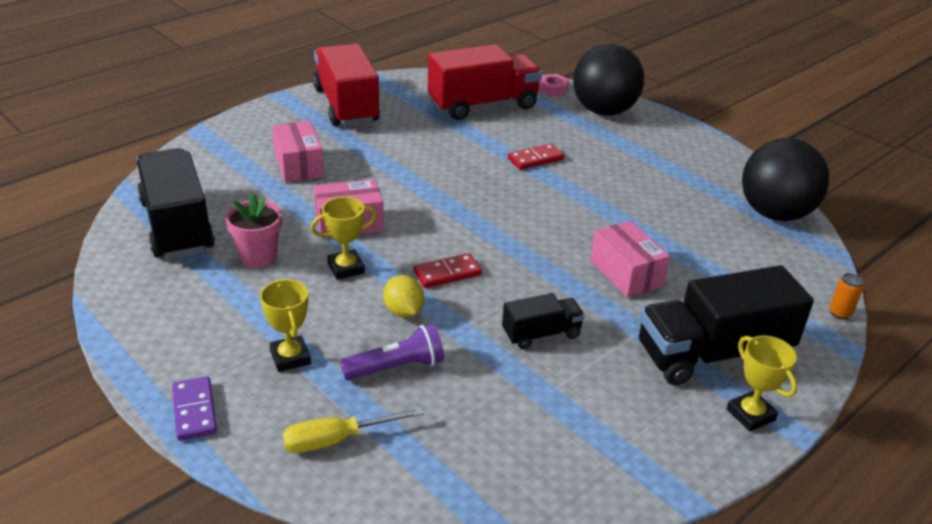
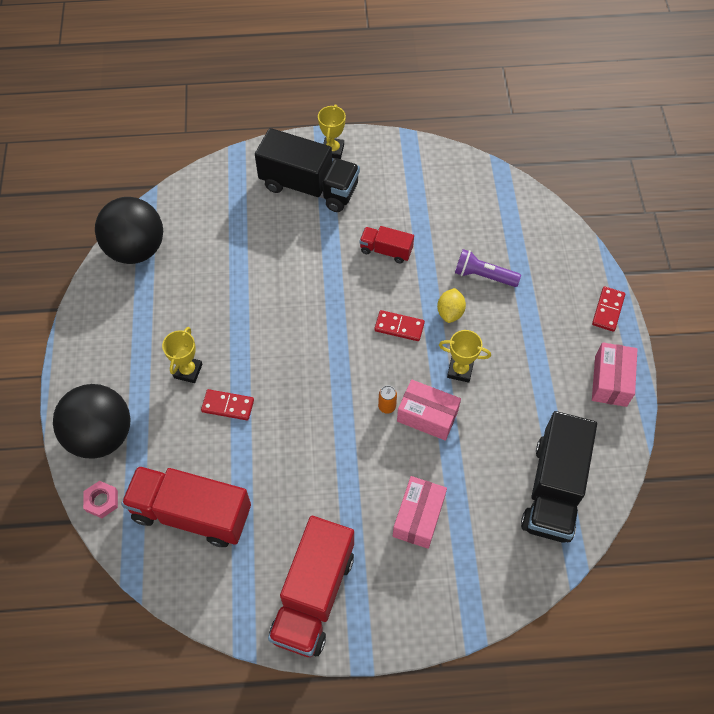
camera: 140 degrees left, 25 degrees up
(194, 410) = (608, 310): purple domino -> red domino
(258, 257) = (511, 417): pink flower pot -> none
(290, 357) = (538, 316): yellow trophy -> yellow trophy (188, 371)
(337, 440) = (543, 251): yellow screwdriver -> none
(541, 334) = (386, 250): black truck -> red truck
(626, 273) = (291, 262): pink box -> pink box (610, 381)
(840, 313) = (209, 168): orange can -> orange can (387, 406)

